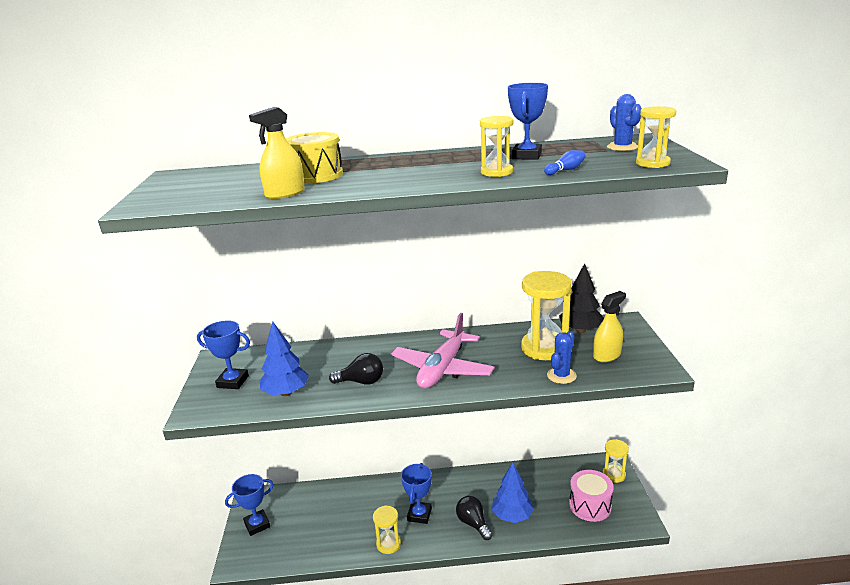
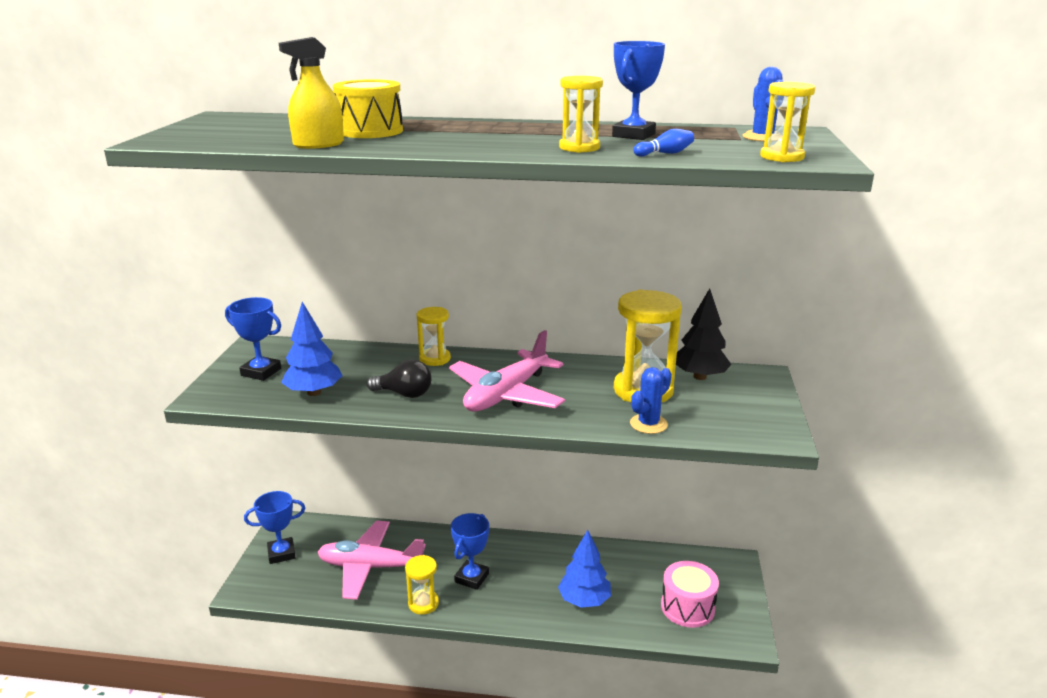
camera: 10 degrees right, 0 degrees up
(335, 522) = (370, 567): none -> pink plane
(473, 523) = (533, 600): black light bulb -> none
(607, 355) = (719, 410): yellow spray bottle -> none
(614, 475) = (732, 577): yellow hourglass -> yellow hourglass (435, 359)

